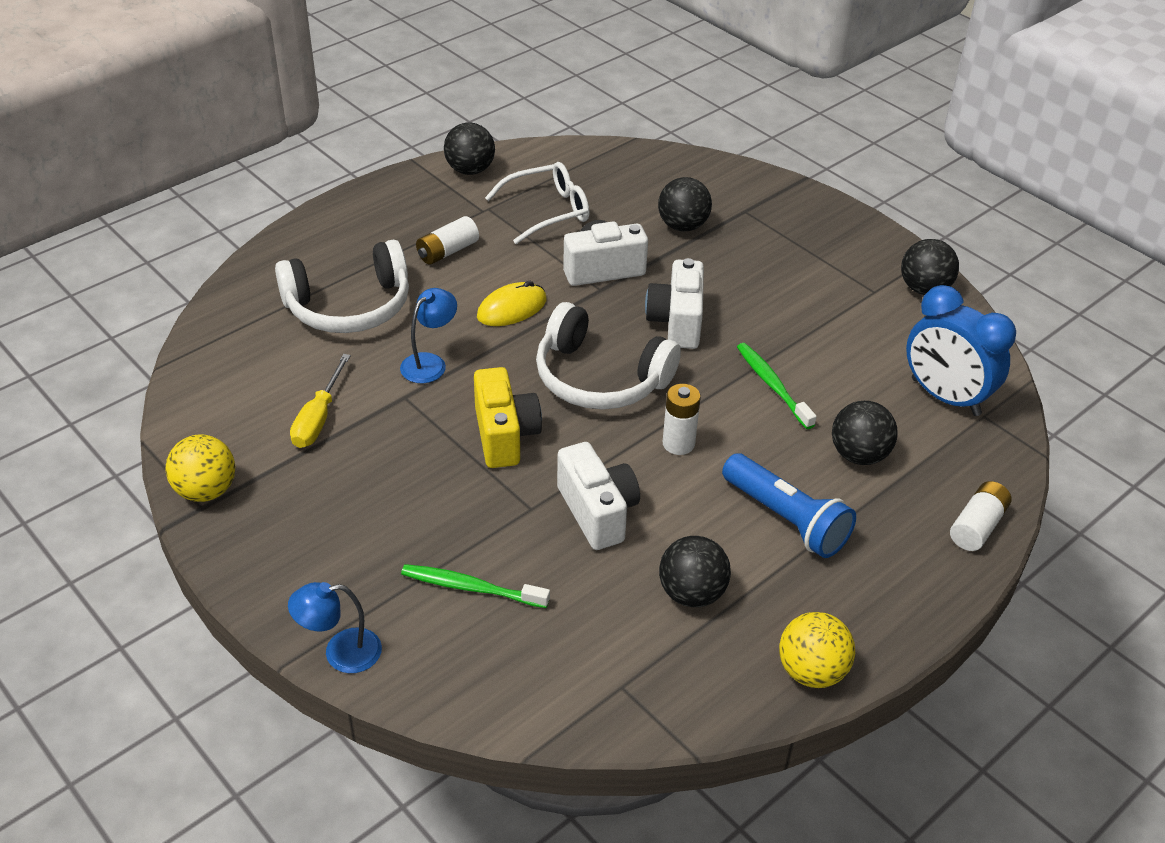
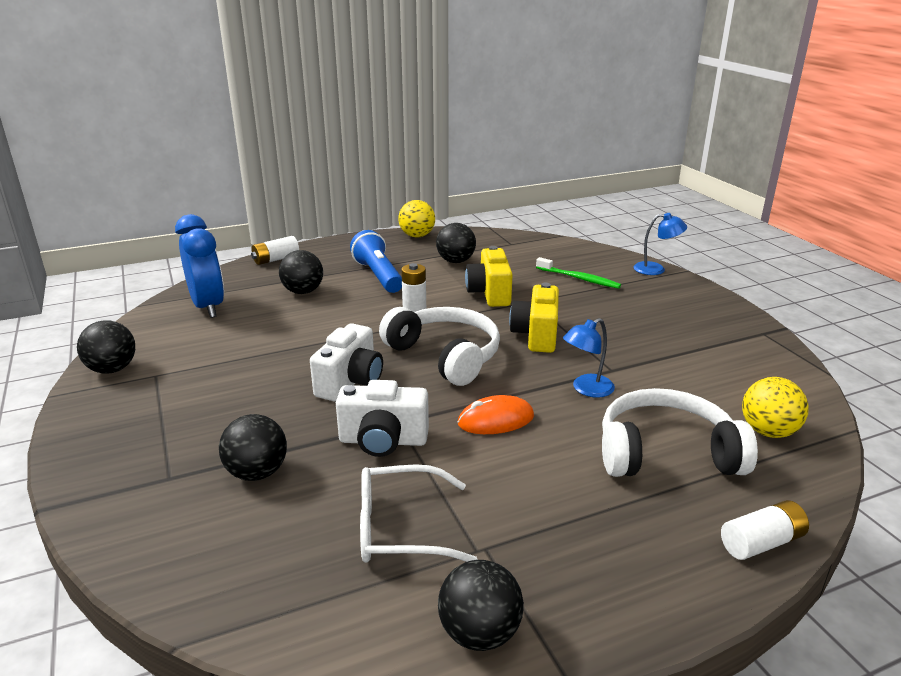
camera: 160 degrees left, 15 degrees down
(206, 491) = (764, 340): yellow ball -> yellow ball (768, 431)
(318, 418) = (685, 367): yellow screwdriver -> none
(447, 251) = (547, 496): white battery -> white battery (761, 542)
(512, 308) = (496, 420): yellow mouse -> orange mouse
(597, 512) = (489, 293): white camera -> yellow camera
(772, 385) = (317, 331): green toothbrush -> none

